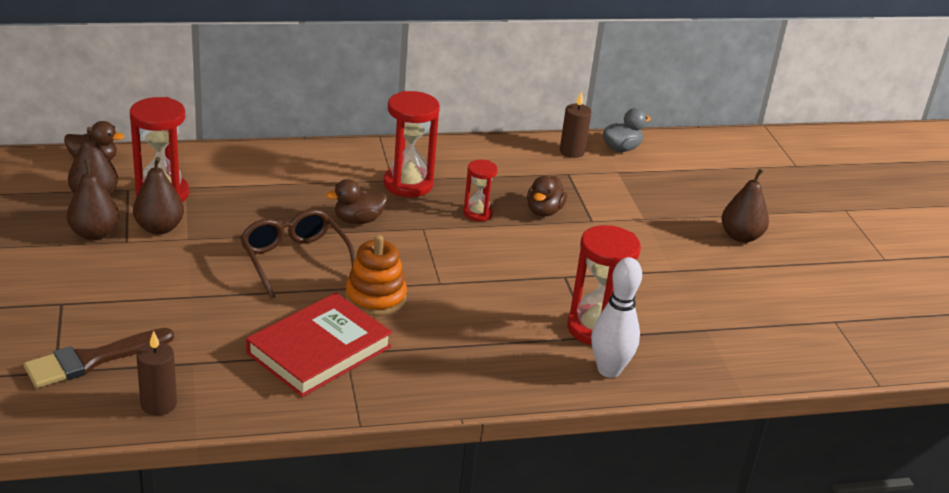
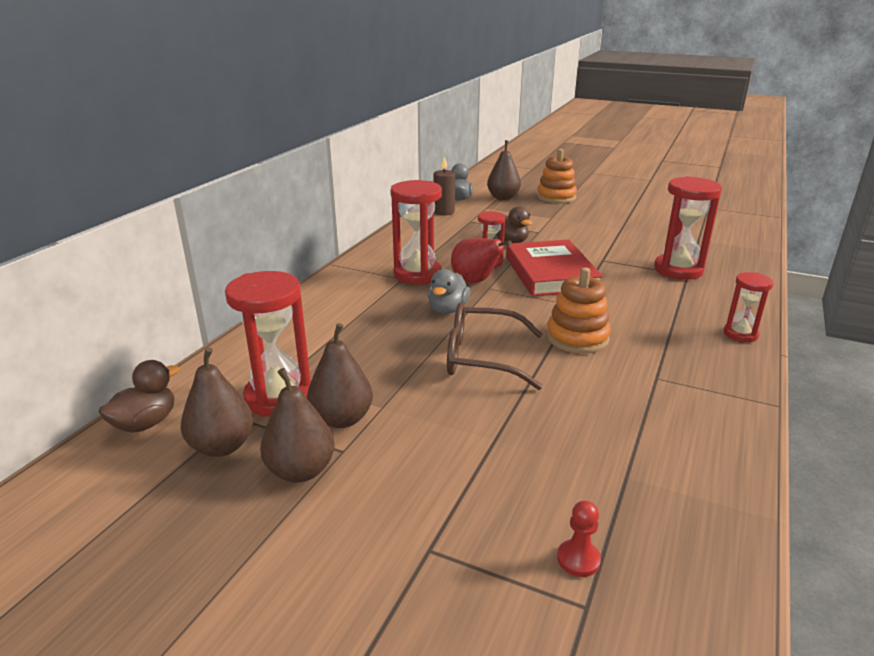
camera: 50 degrees left, 5 degrees down
(92, 360) = (578, 559): brown brush -> red pawn
(158, 404) = (700, 529): brown candle -> none
(319, 350) = (644, 390): red book -> red book (550, 273)
(358, 220) = (448, 309): brown duck -> grey duck
(428, 218) = (475, 281): none -> red pear
(479, 389) = (740, 334): none -> red hourglass
(609, 370) = (733, 281): white bowling pin -> none
(714, 206) = (556, 197): none -> orange stacking toy
(741, 236) = (597, 201): brown pear -> brown pear (503, 197)

